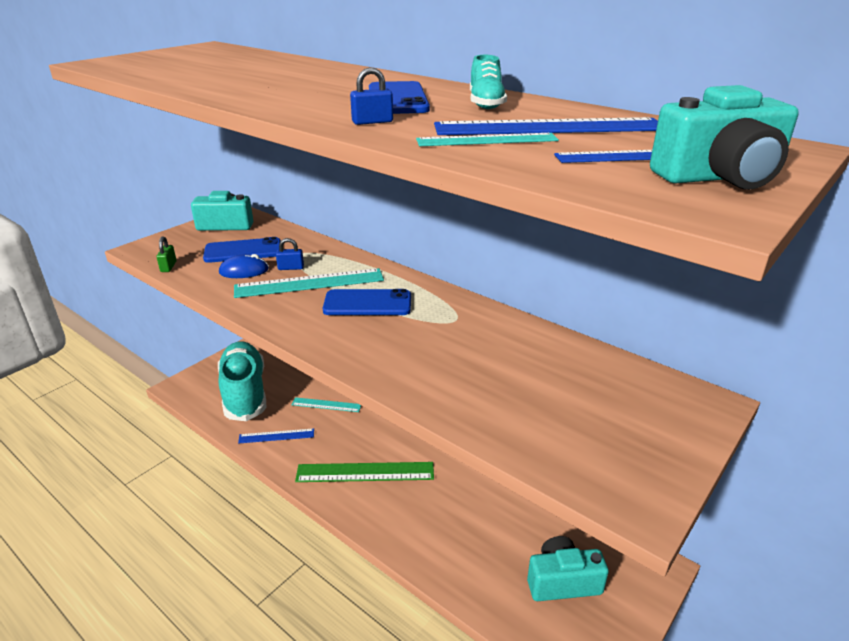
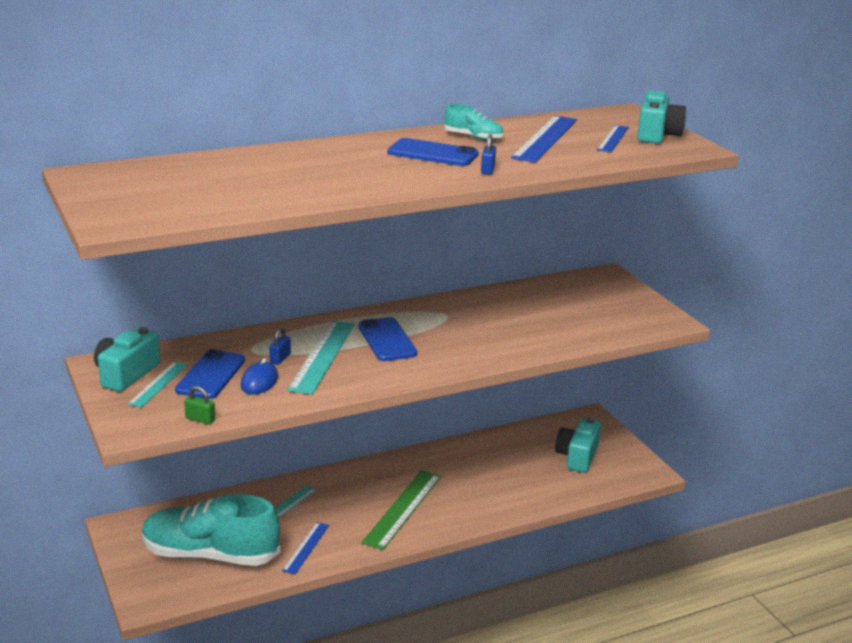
camera: 65 degrees left, 5 degrees down
(367, 303) = (387, 340): blue phone -> blue phone turned 45 degrees counterclockwise
(487, 140) = (557, 155): turquoise ruler -> turquoise ruler (158, 384)

